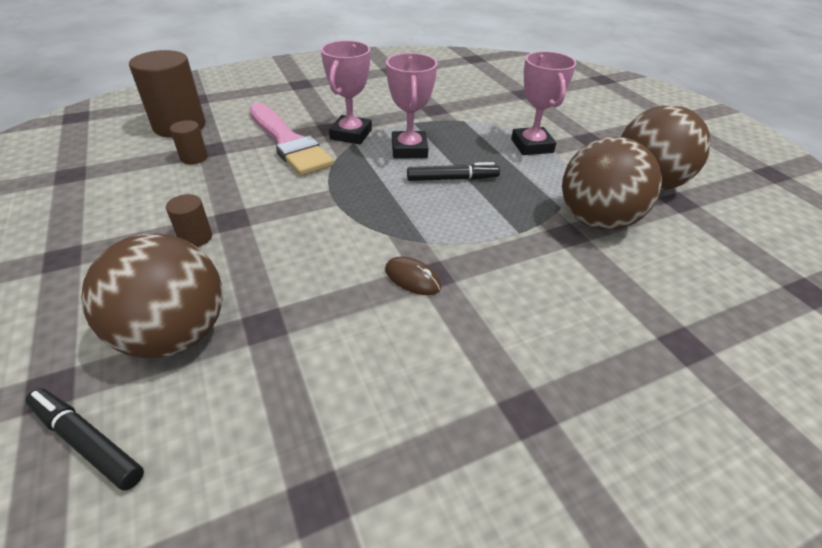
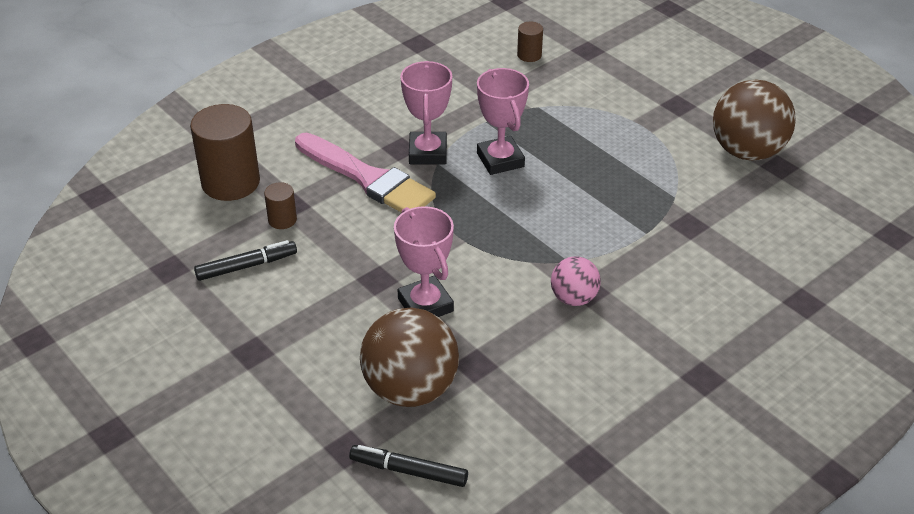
camera: 15 degrees left, 0 degrees up
(195, 237) = (358, 305): brown cylinder -> brown cylinder (529, 55)
(412, 279) = (573, 298): brown mouse -> pink ball
(452, 179) = (561, 187): black marker -> black marker (246, 266)
(532, 146) = (623, 127): pink trophy -> pink trophy (425, 305)
(596, 221) = (710, 205): brown ball -> none

